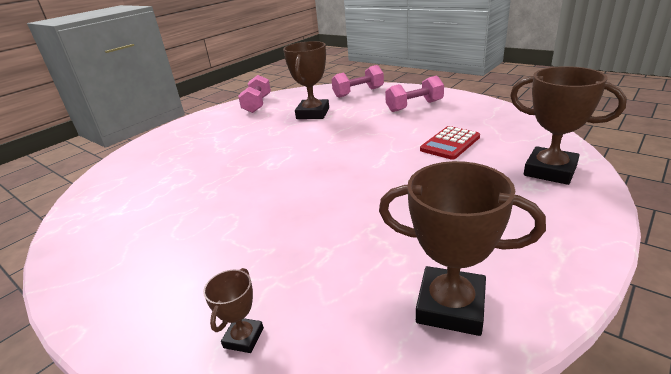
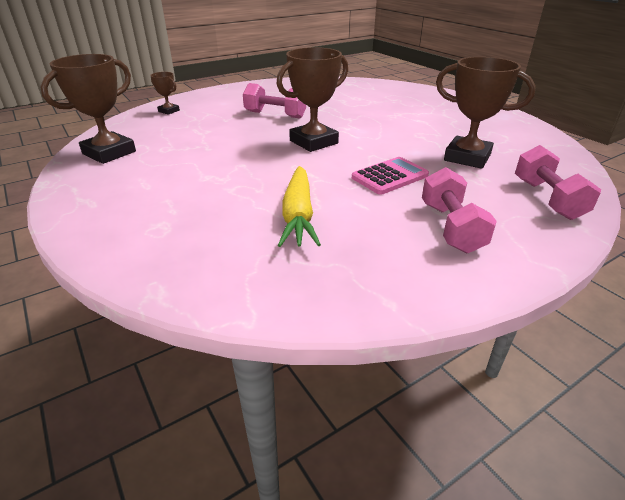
camera: 105 degrees right, 5 degrees up
(257, 104) = (523, 133): pink dumbbell -> pink dumbbell (275, 115)
(364, 129) = (390, 176): none -> pink calculator
(450, 143) = (298, 215): red calculator -> yellow carrot
(550, 171) = (167, 250): brown trophy -> brown trophy (313, 142)

